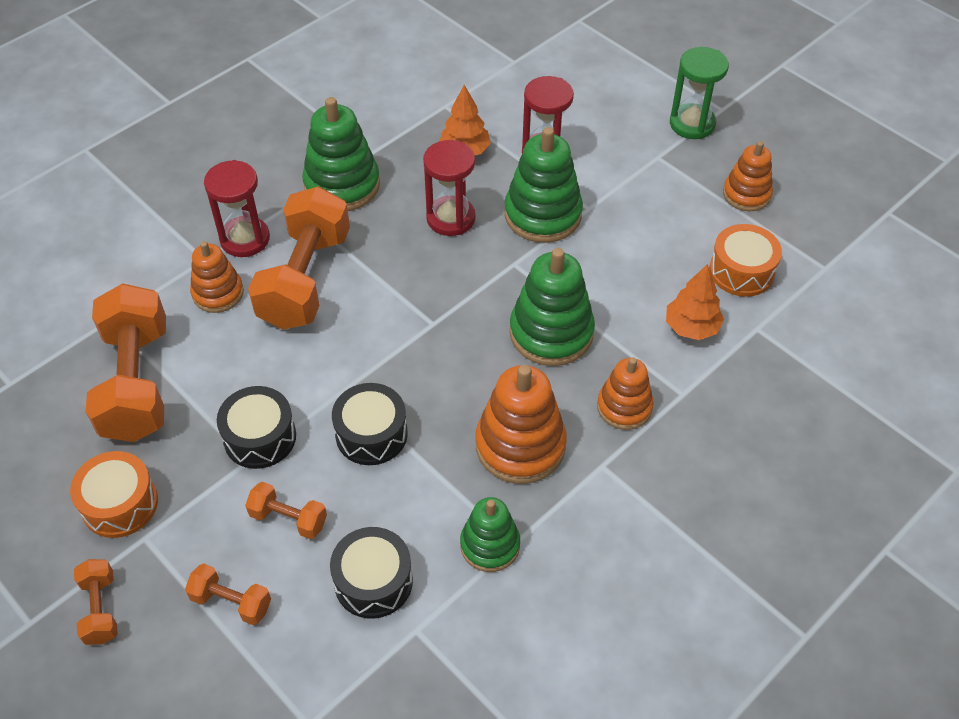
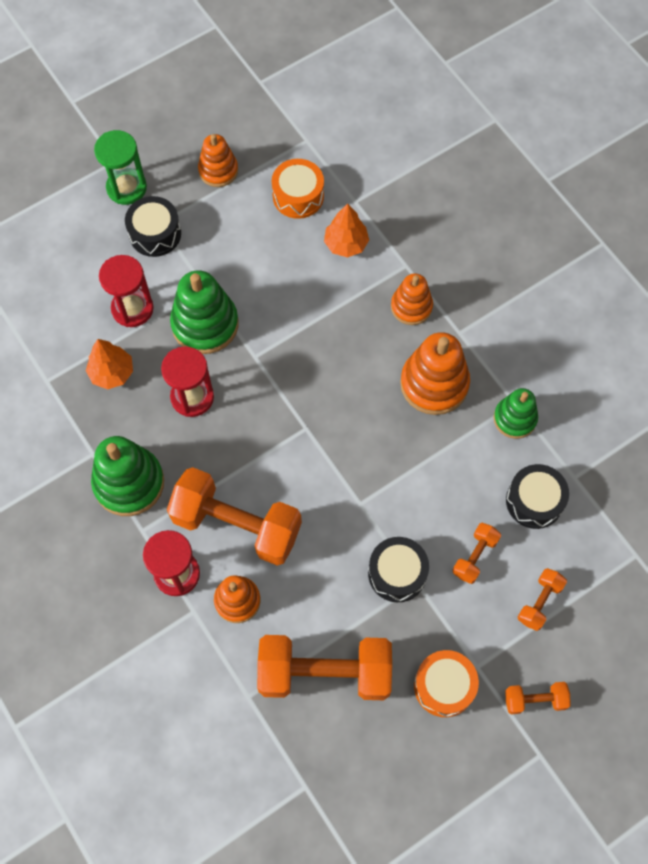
camera: 80 degrees left, 15 degrees up
(371, 434) = (407, 488): black drum -> black drum (155, 234)
(551, 333) = (332, 342): green stacking toy -> none

